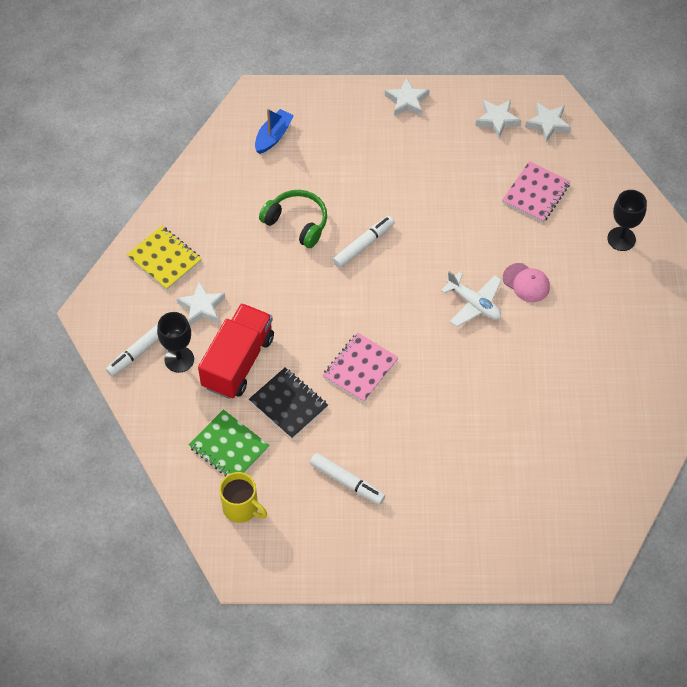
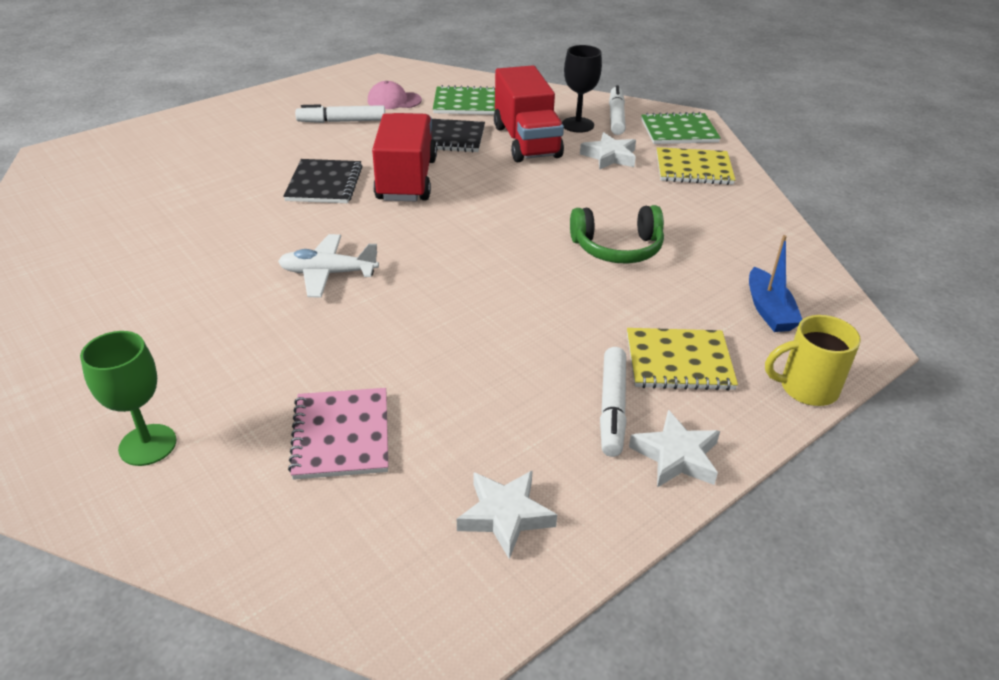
camera: 140 degrees right, 20 degrees down
(119, 304) = (679, 131): none -> green notebook
(241, 508) = (415, 85): yellow mug -> yellow mug (806, 388)
(353, 138) = (679, 361): none -> yellow notebook
(360, 368) = (407, 180): pink notebook -> red truck
(363, 245) = (519, 264): white marker -> white marker (612, 408)
(417, 399) = (324, 184): none -> black notebook
(526, 283) = (273, 322): pink cap -> pink cap (394, 100)
(548, 124) = (408, 566): white star -> none
(621, 239) = (147, 445): black goblet -> green goblet

